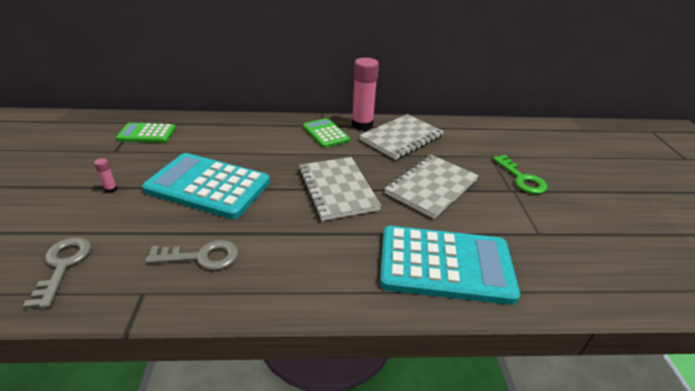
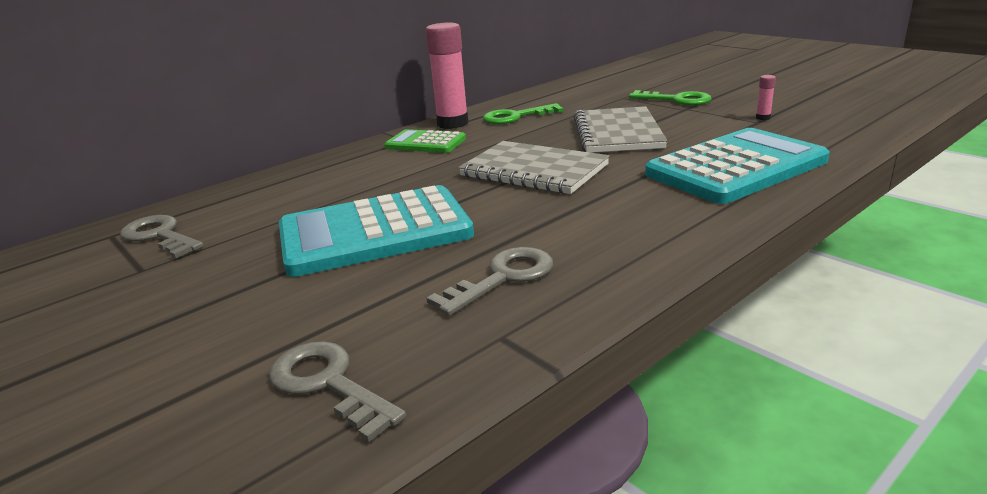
camera: 35 degrees left, 10 degrees down
(111, 189) = (229, 298): pink glue stick -> pink glue stick (763, 118)
(147, 134) = (159, 236): green calculator -> grey key
(401, 138) = (515, 117): grey notebook -> green key

